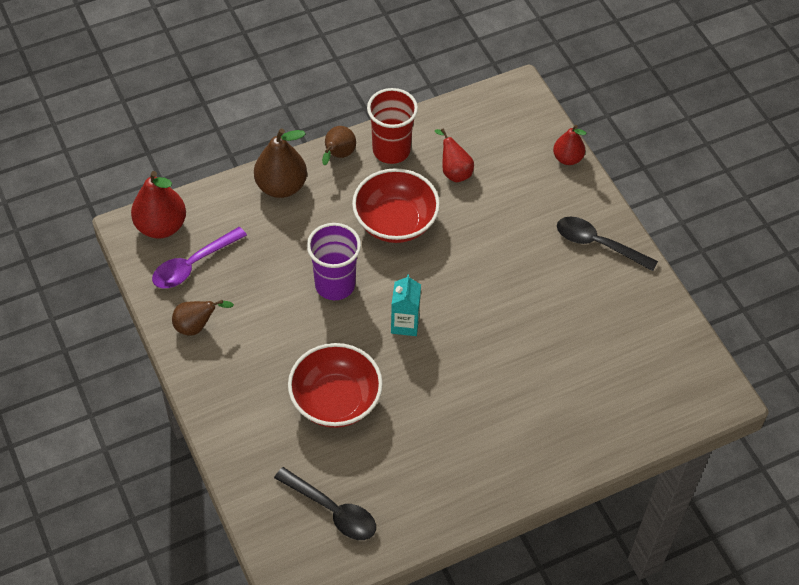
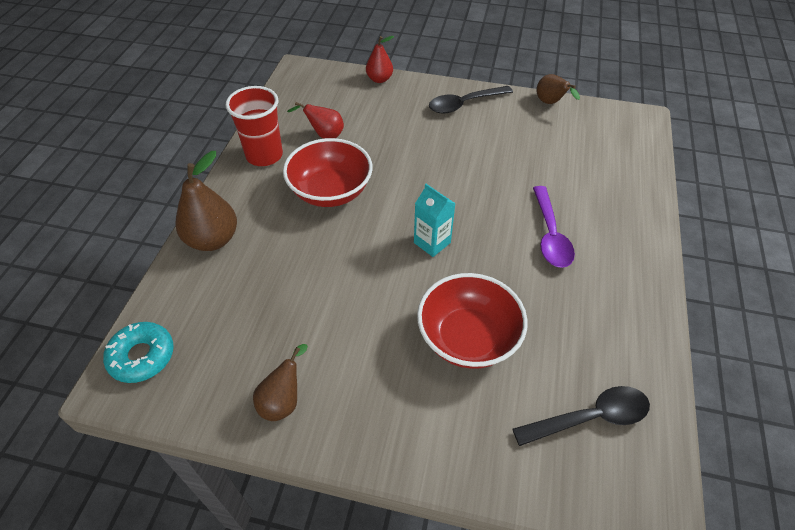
camera: 50 degrees left, 5 degrees down
(161, 226) = (142, 356): red pear -> turquoise donut
(193, 264) = (213, 357): purple spoon -> purple spoon (550, 235)
(335, 285) = (348, 264): purple cup -> none
(338, 155) = (230, 187): brown pear -> brown pear (551, 103)

